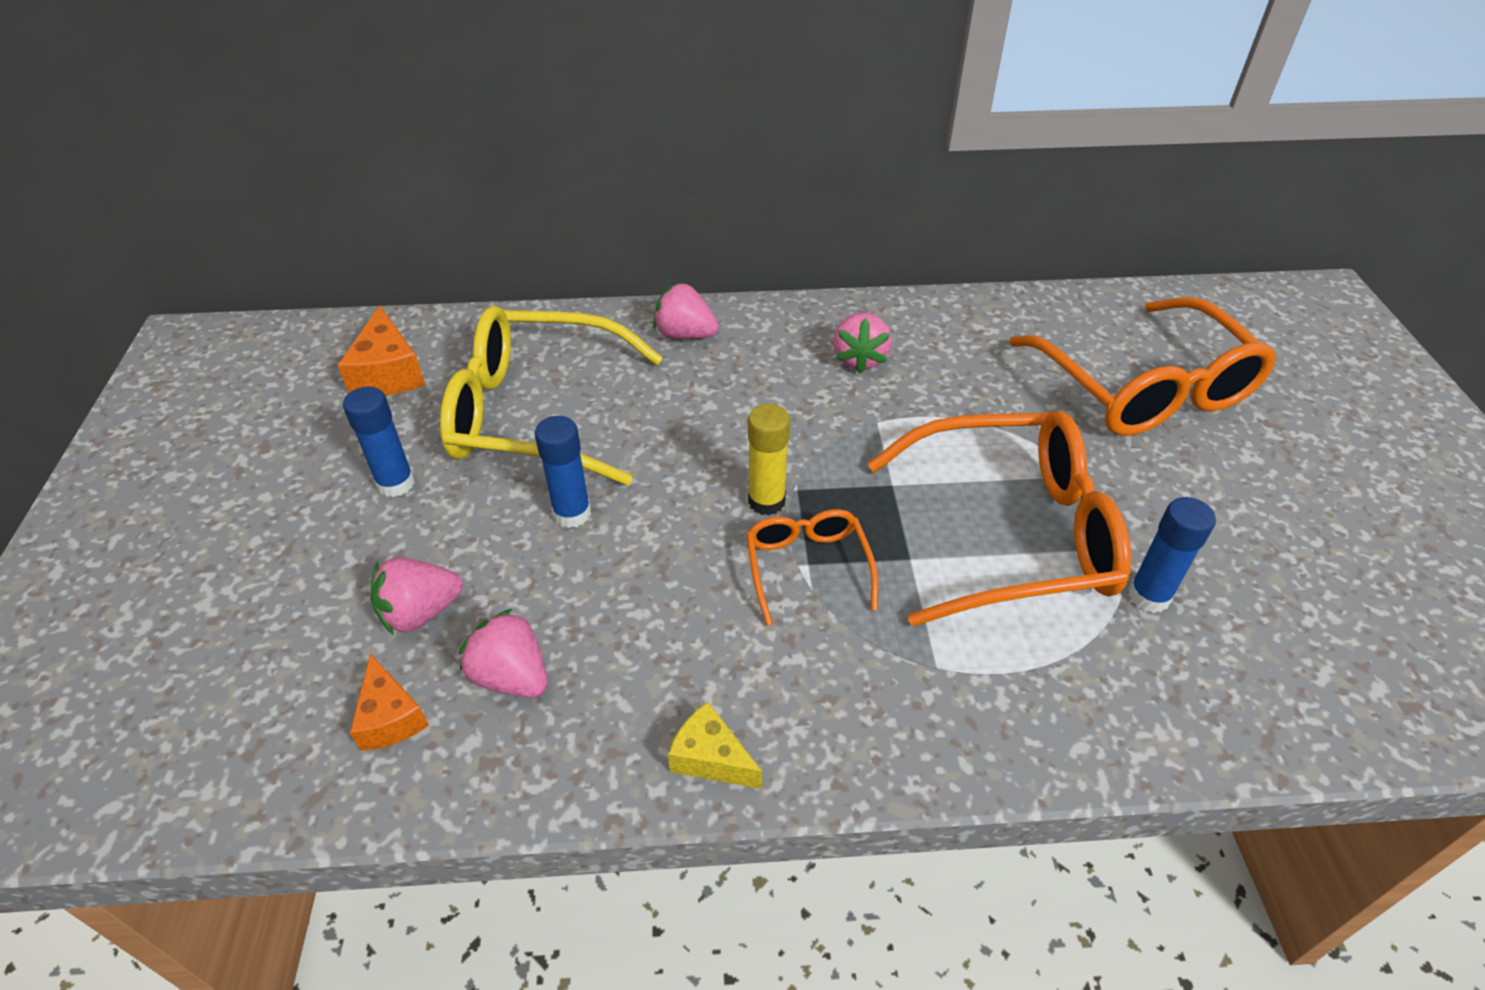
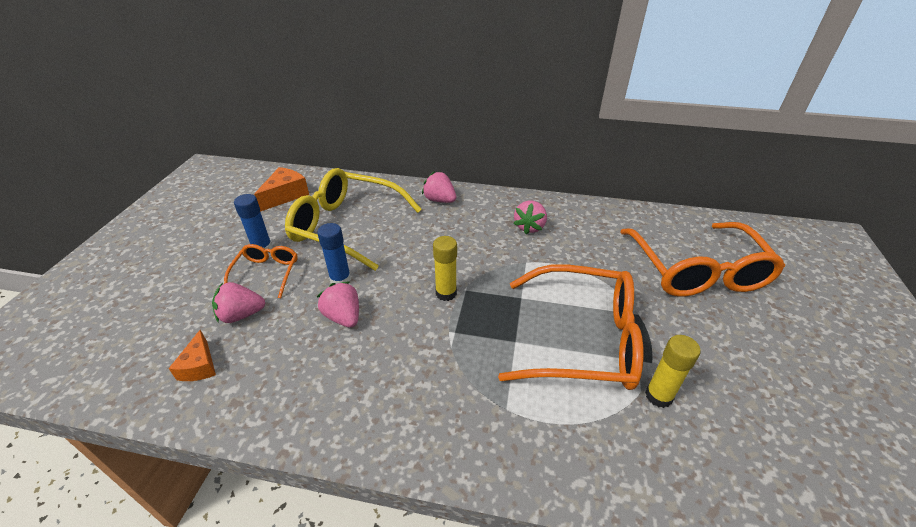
camera: 15 degrees right, 5 degrees down
(388, 373) = (285, 195): orange cheese -> orange cheese turned 150 degrees counterclockwise
(512, 676) = (269, 359): pink strawberry -> pink strawberry (343, 317)
(711, 758) = (352, 431): yellow cheese -> none
(807, 567) = (453, 334): orange glasses -> orange glasses (266, 273)
(1149, 596) = (658, 396): blue glue stick -> yellow glue stick

